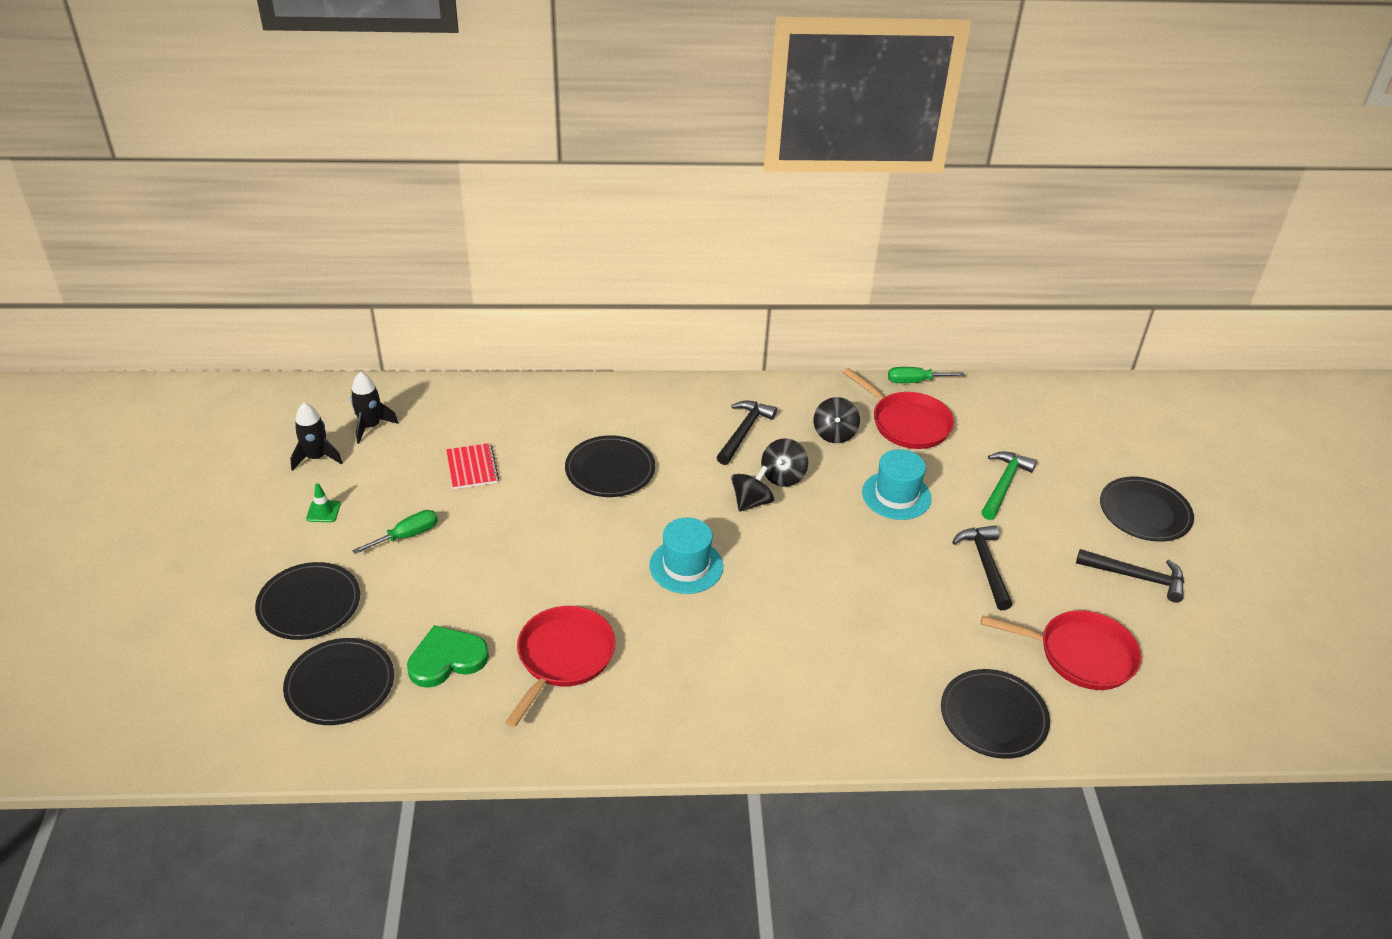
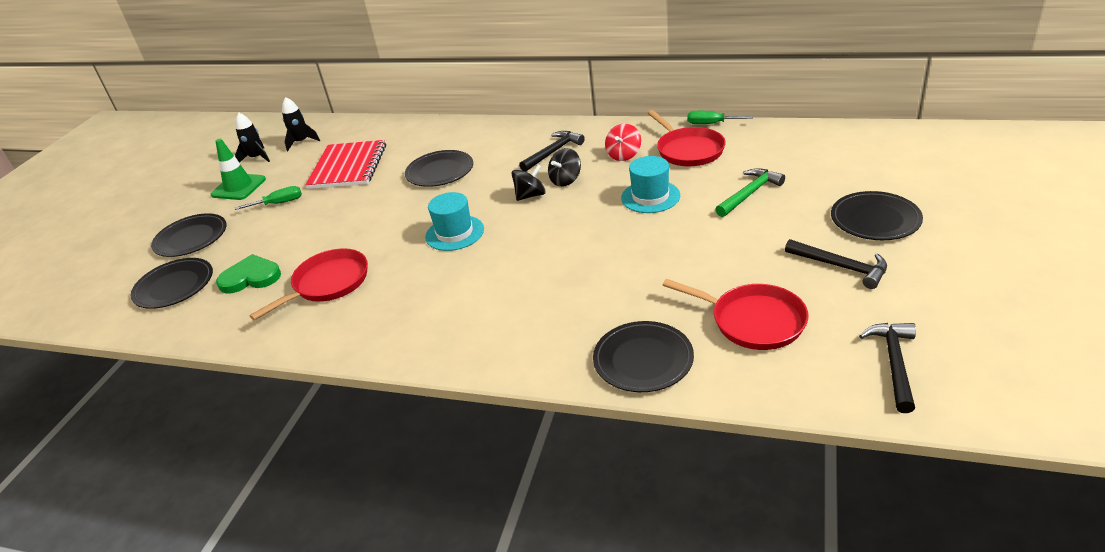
camera: 25 degrees right, 5 degrees down
(323, 511) = (238, 187): green traffic cone -> green traffic cone, size x2.02
(472, 468) = (348, 167): red notebook -> red notebook, size x1.89
(834, 433) = (624, 155): black spinning top -> red spinning top
(985, 565) = (700, 248): black hammer -> black hammer (894, 363)

